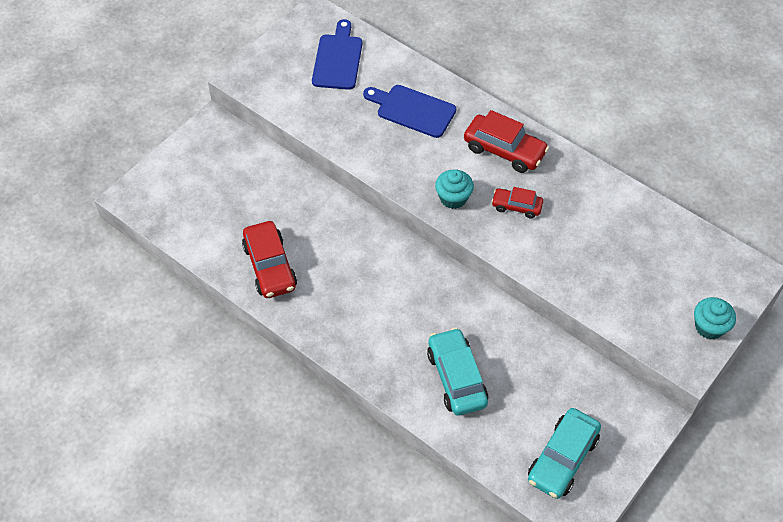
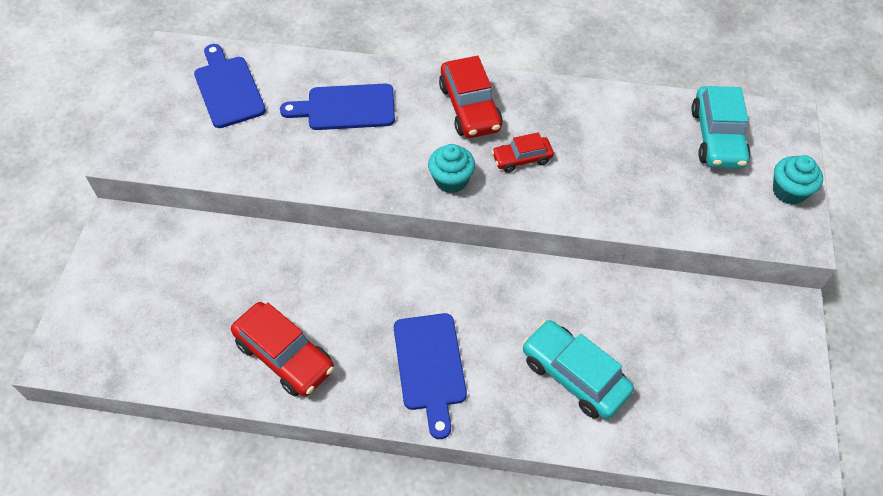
camera: 30 degrees left, 0 degrees up
(361, 321) = (430, 366): none -> blue cutting board
(504, 150) = (470, 108): red car -> red car turned 75 degrees clockwise
(562, 459) = (740, 405): turquoise car -> turquoise car (717, 137)

